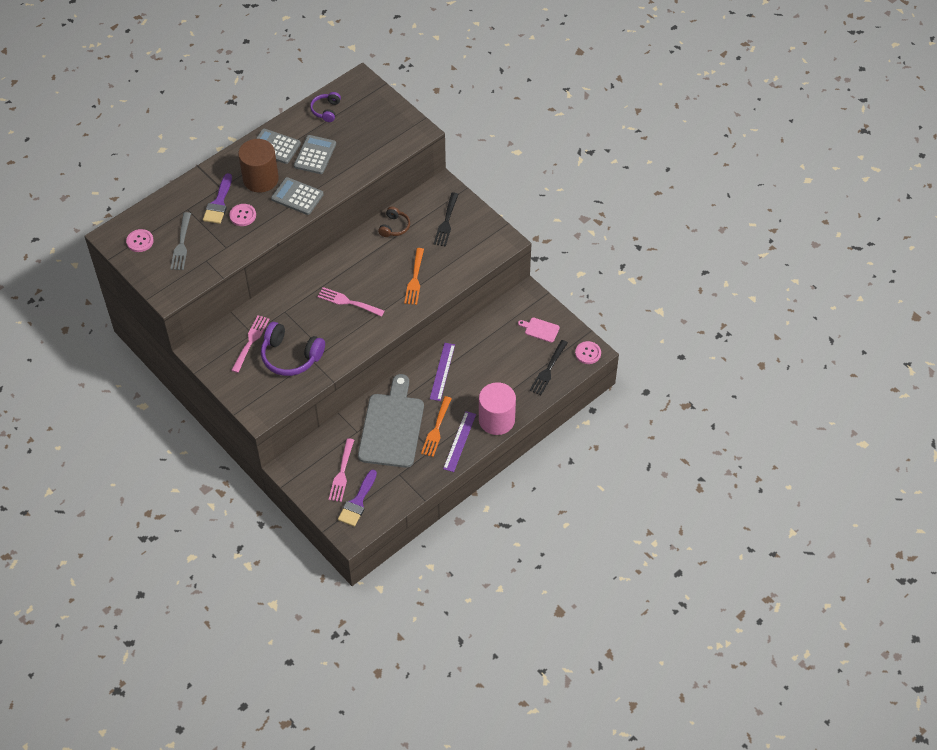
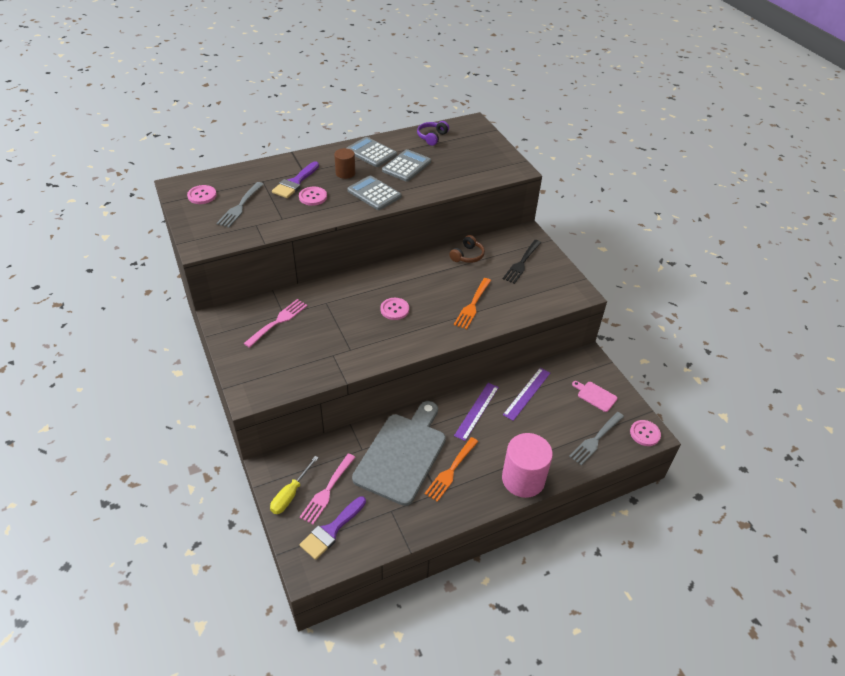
camera: 15 degrees right, 10 degrees down
(260, 179) = (345, 173): brown cylinder -> brown cylinder, size x0.54
(290, 356) = (312, 346): purple headphones -> none
(313, 484) = (291, 494): none -> yellow screwdriver
(348, 302) = (394, 309): pink fork -> pink button
(459, 441) = (473, 492): purple ruler -> purple ruler (527, 393)
(548, 370) = (595, 440): black fork -> grey fork

